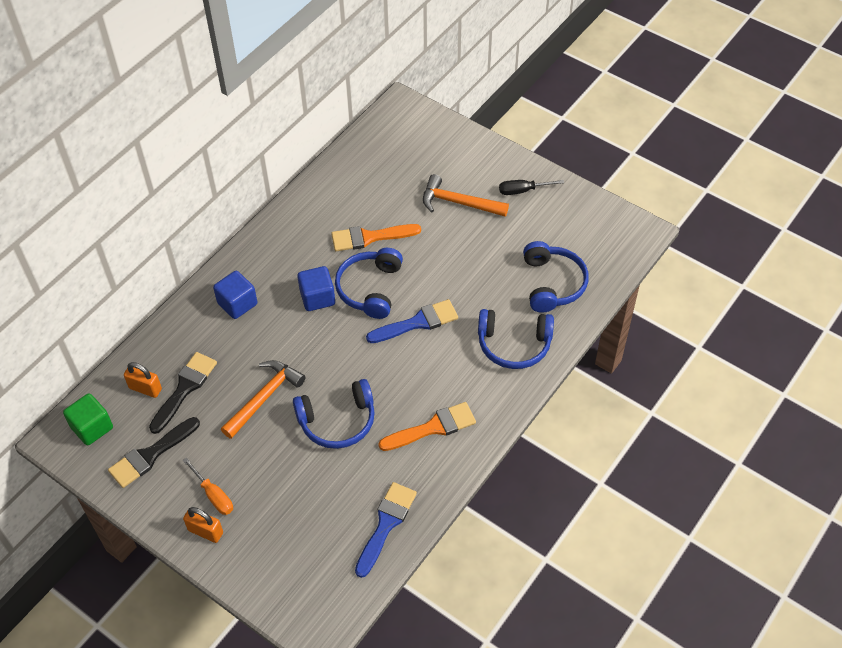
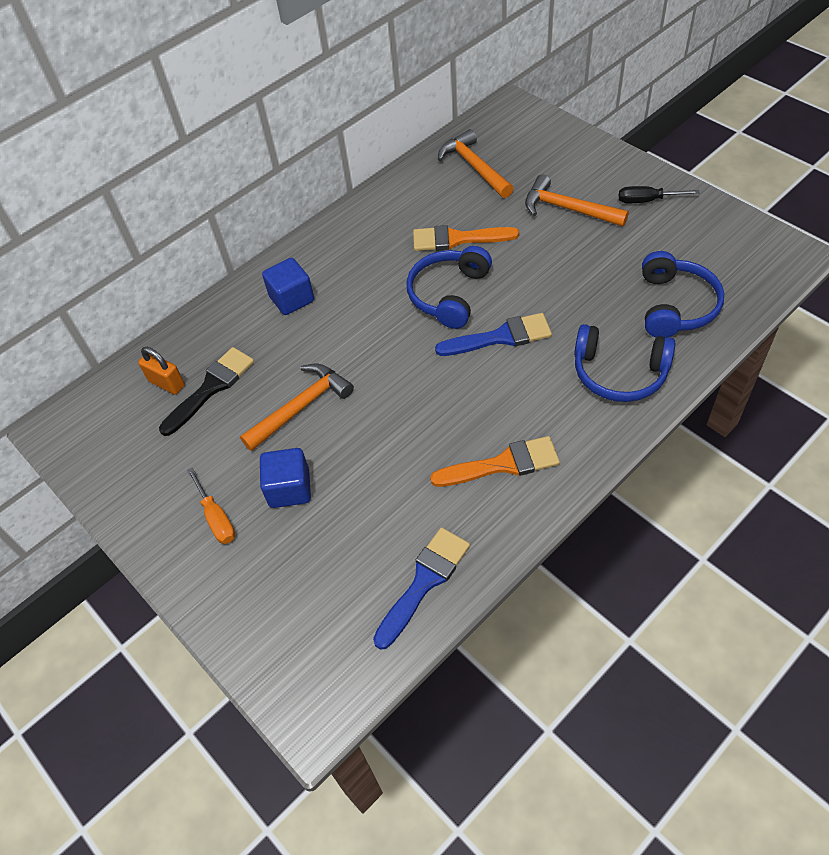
camera: 15 degrees right, 0 degrees up
(92, 427) = (96, 421): green cube -> none
(151, 455) = (154, 460): black brush -> none
(205, 531) = (196, 562): orange padlock -> none
(317, 297) = (385, 299): blue cube -> blue cube (289, 489)
(337, 421) = (384, 444): blue headphones -> none
(374, 167) = (474, 167): none -> orange hammer

